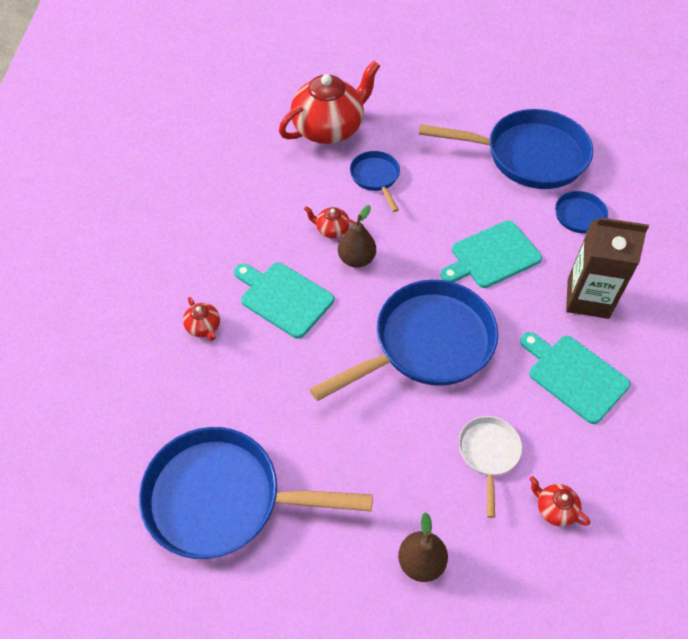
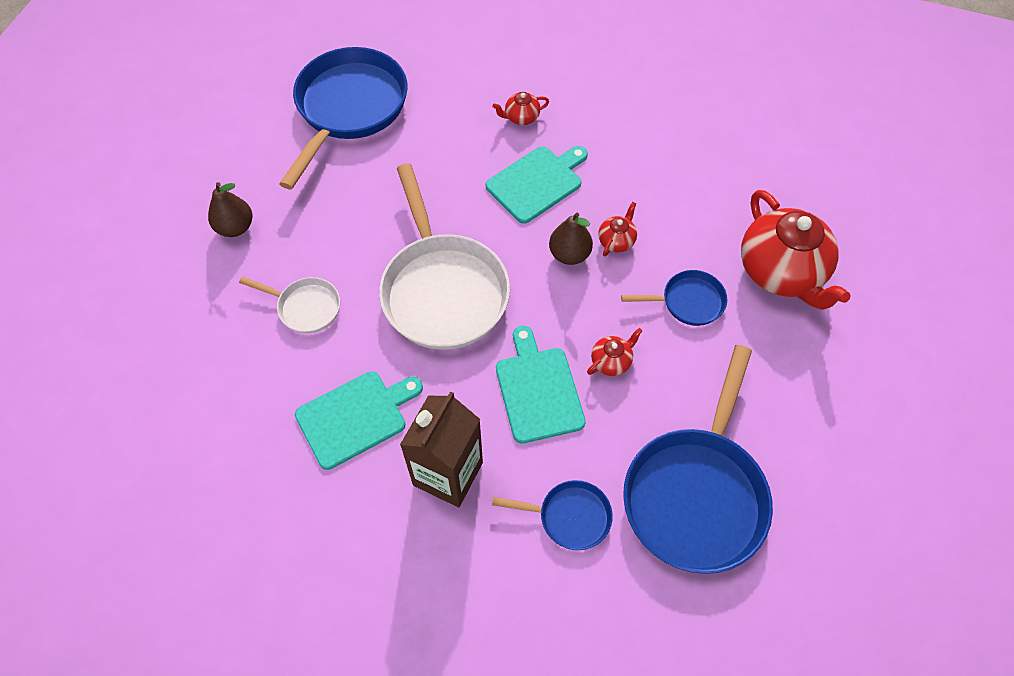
camera: 105 degrees right, 5 degrees up
(426, 344) = (442, 290): blue pan -> white pan
(554, 509) = (230, 344): red teapot -> red teapot (611, 361)

